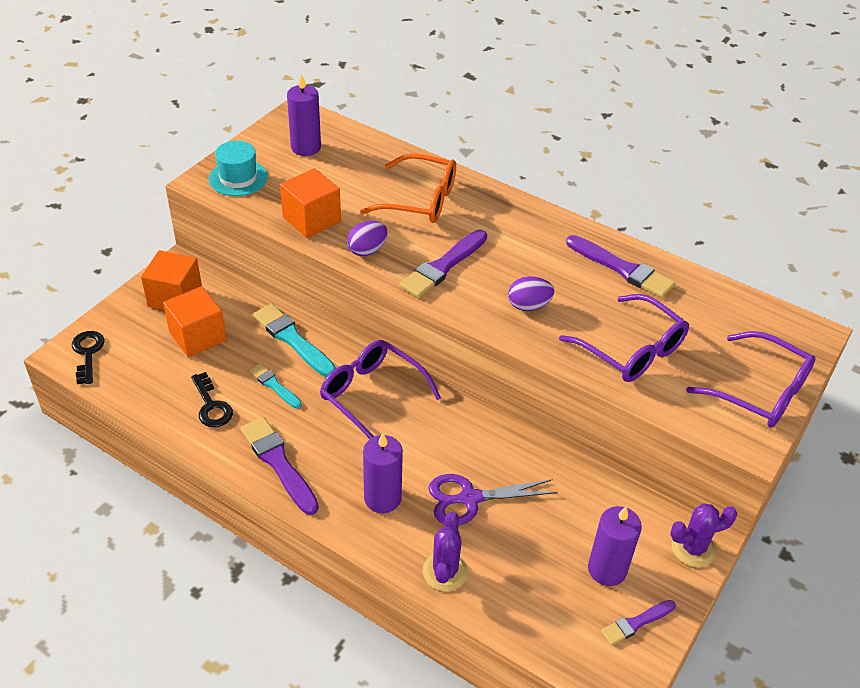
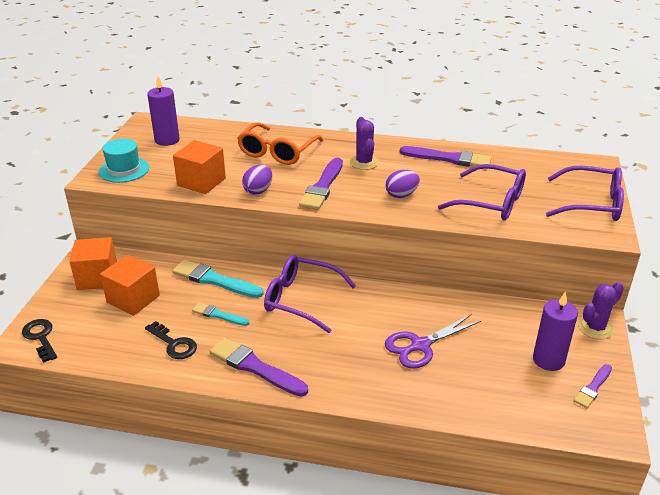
camera: 20 degrees left, 10 degrees down
(382, 498) = (354, 366): purple candle -> none
(420, 200) = (277, 152): orange glasses -> orange glasses turned 120 degrees clockwise
(445, 572) = (435, 400): purple cactus -> purple cactus (364, 162)

